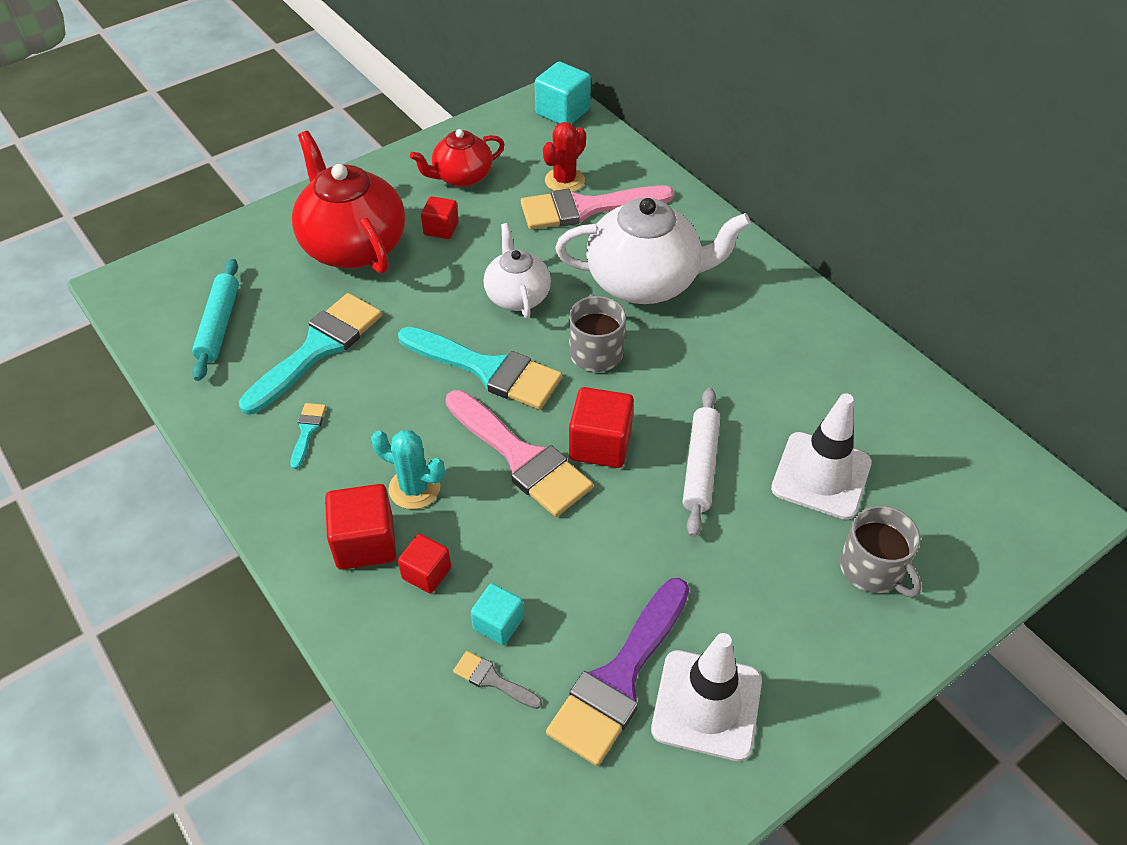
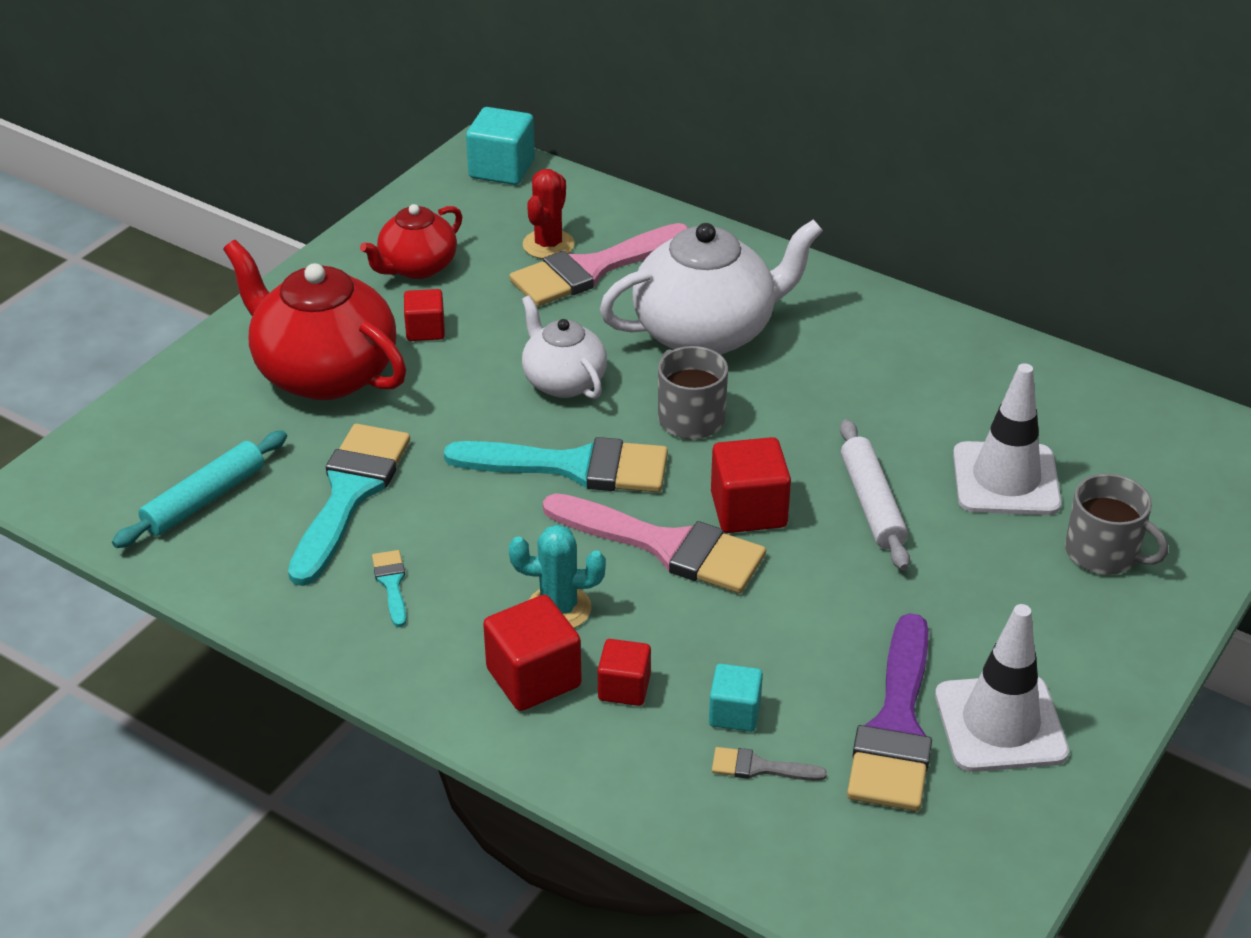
camera: 20 degrees left, 10 degrees down
(219, 325) = (204, 499): turquoise rolling pin -> turquoise rolling pin turned 60 degrees clockwise

